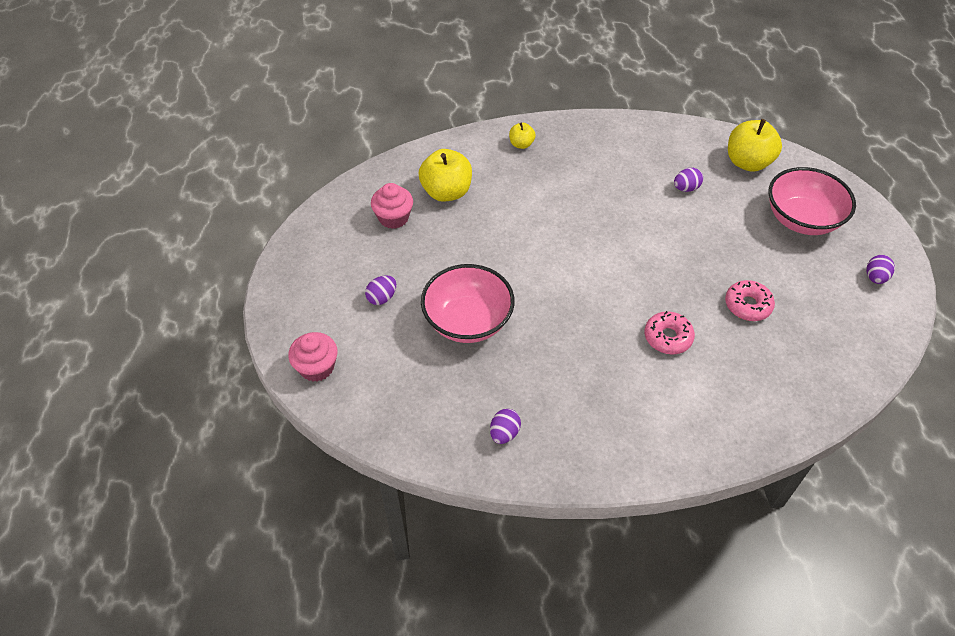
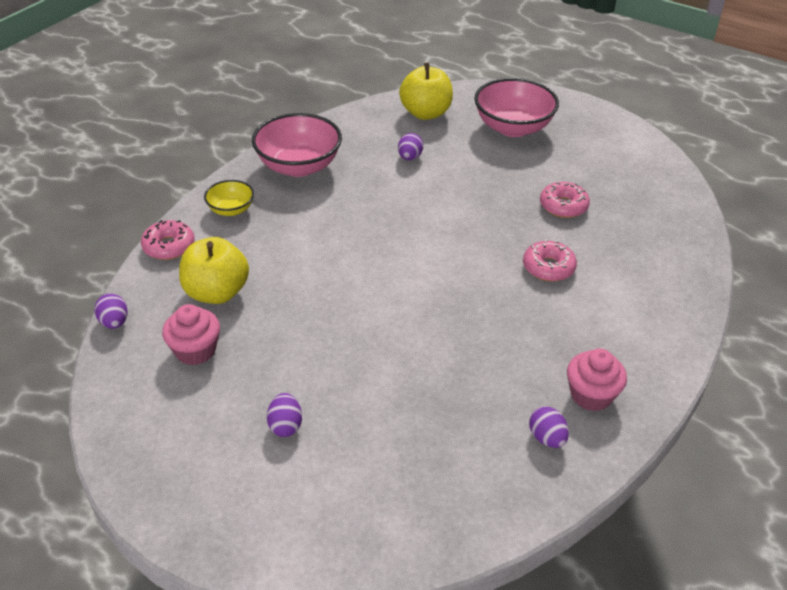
camera: 50 degrees left, 10 degrees down
(317, 367) = (312, 541): pink cupcake -> pink cupcake (591, 395)
(458, 143) = (169, 246): none -> pink donut
(468, 321) = (390, 379): pink bowl -> pink bowl (299, 166)
(521, 144) = (231, 210): yellow apple -> yellow bowl
(875, 277) = (605, 134): purple egg -> purple egg (114, 322)

